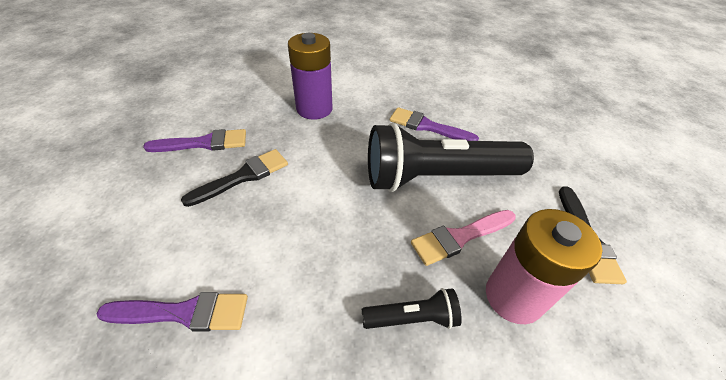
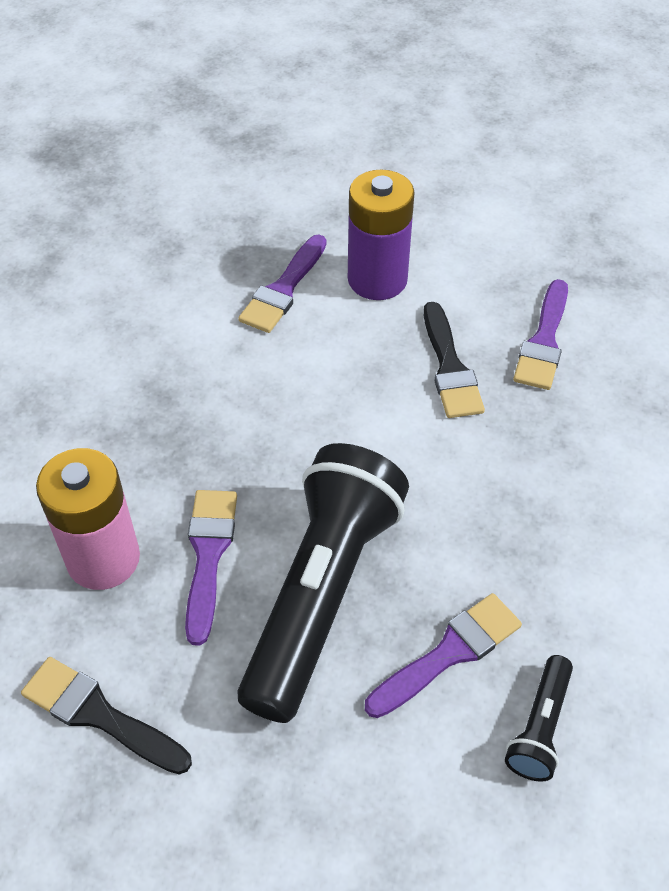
camera: 120 degrees right, 5 degrees up
(314, 109) = (579, 498): purple battery -> purple battery (377, 279)
(412, 318) = (153, 452): black flashlight -> black flashlight (539, 727)
(460, 237) = (208, 555): pink brush -> purple brush

